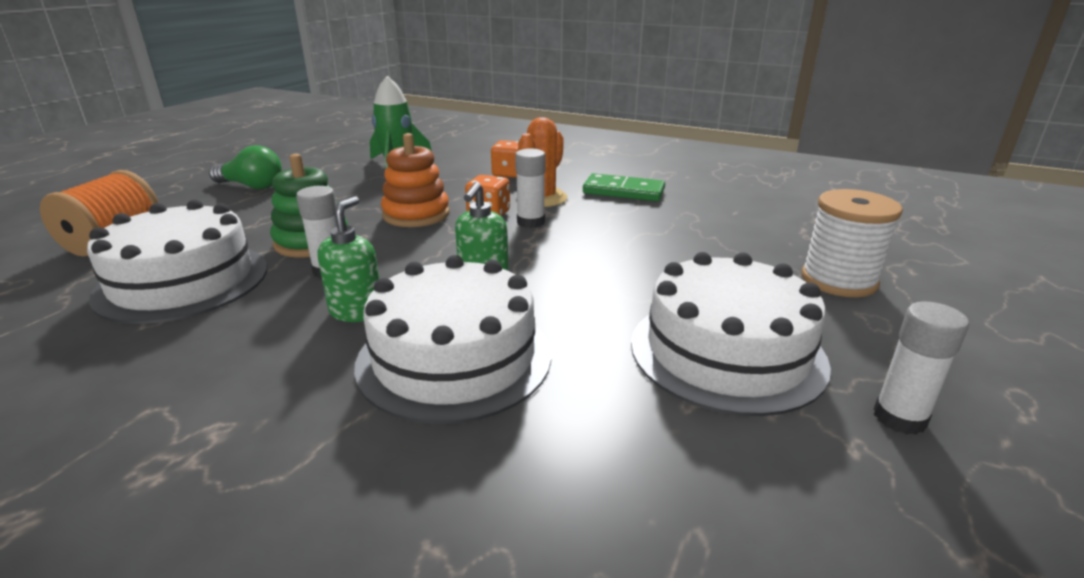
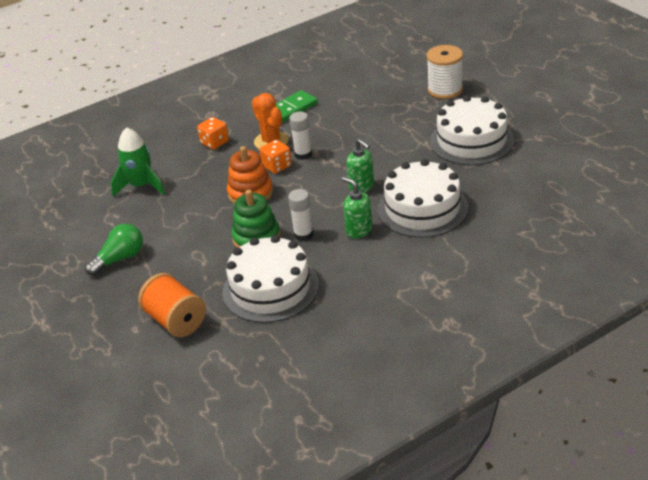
camera: 55 degrees left, 10 degrees up
(899, 418) = (532, 122): white glue stick -> none

